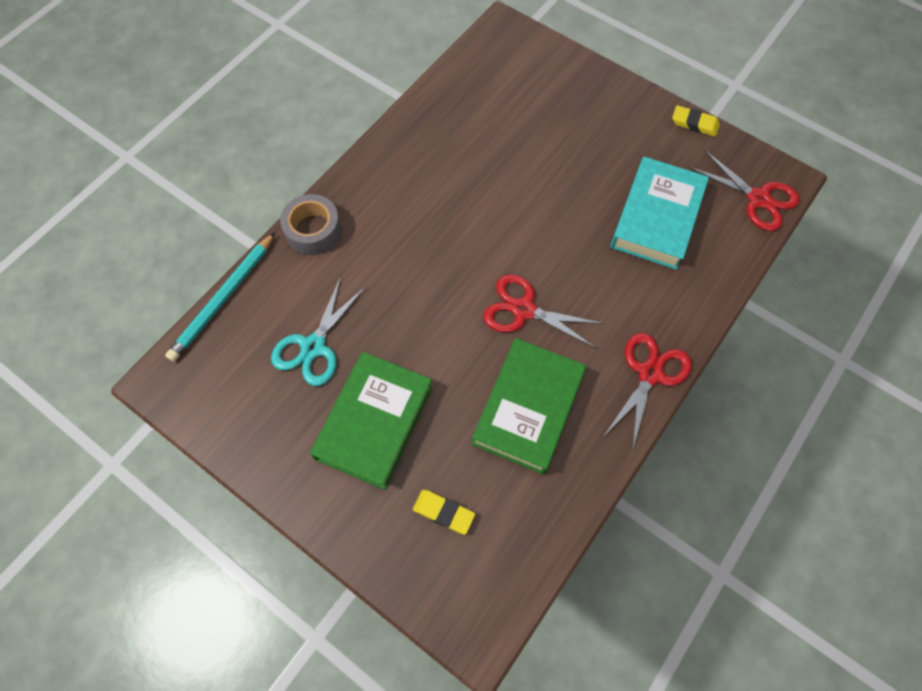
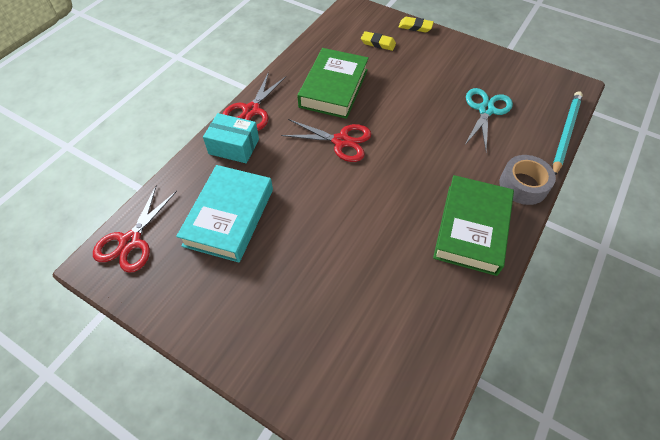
camera: 175 degrees right, 10 degrees down
(374, 422) = (430, 76): green book -> green book (472, 228)
(666, 312) = (234, 146): none -> turquoise box
(694, 123) = (170, 322): yellow eraser -> yellow eraser (415, 27)
(758, 199) = (130, 241): red scissors -> red scissors turned 105 degrees counterclockwise

